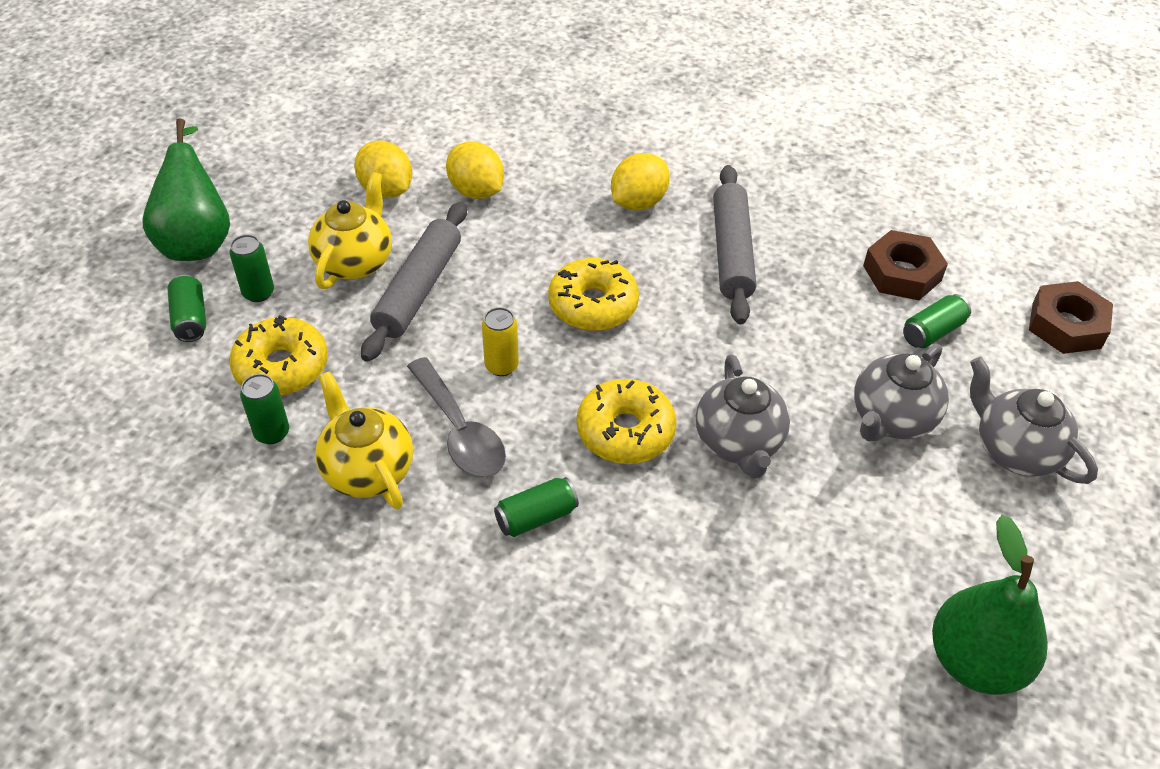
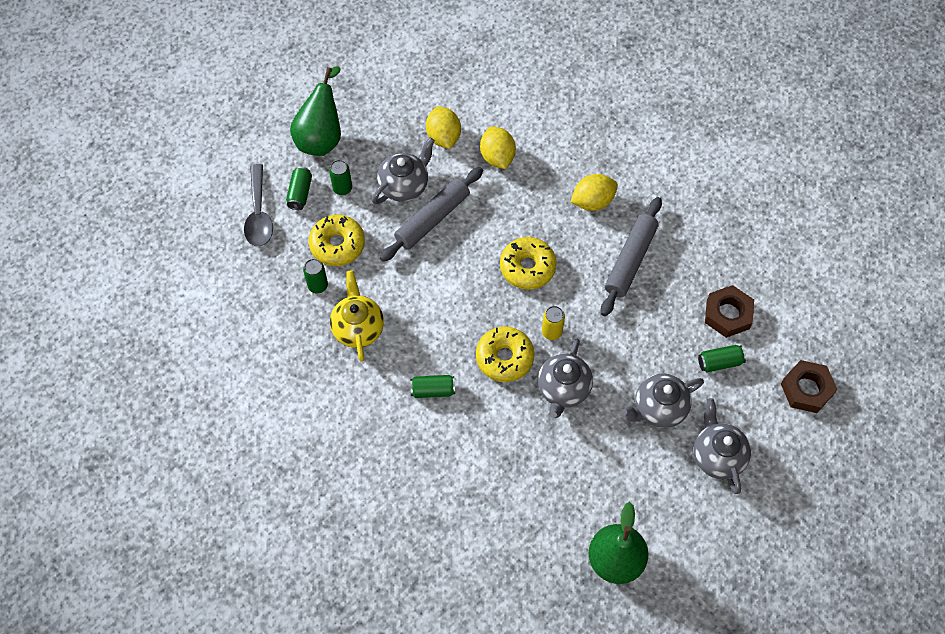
camera: 25 degrees right, 15 degrees up
(355, 262) = (404, 185): yellow teapot -> grey teapot
(460, 431) = (416, 323): grey spoon -> grey spoon (259, 214)
(501, 366) = (456, 289): yellow can -> yellow can (551, 332)

